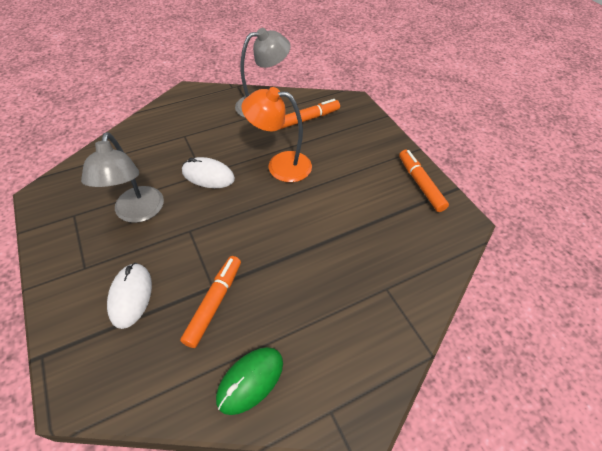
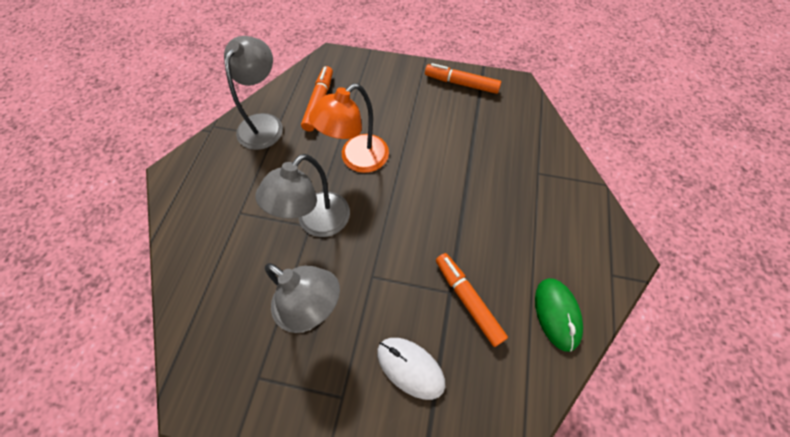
camera: 50 degrees left, 10 degrees up
(208, 175) = (316, 222): white mouse -> grey lamp

